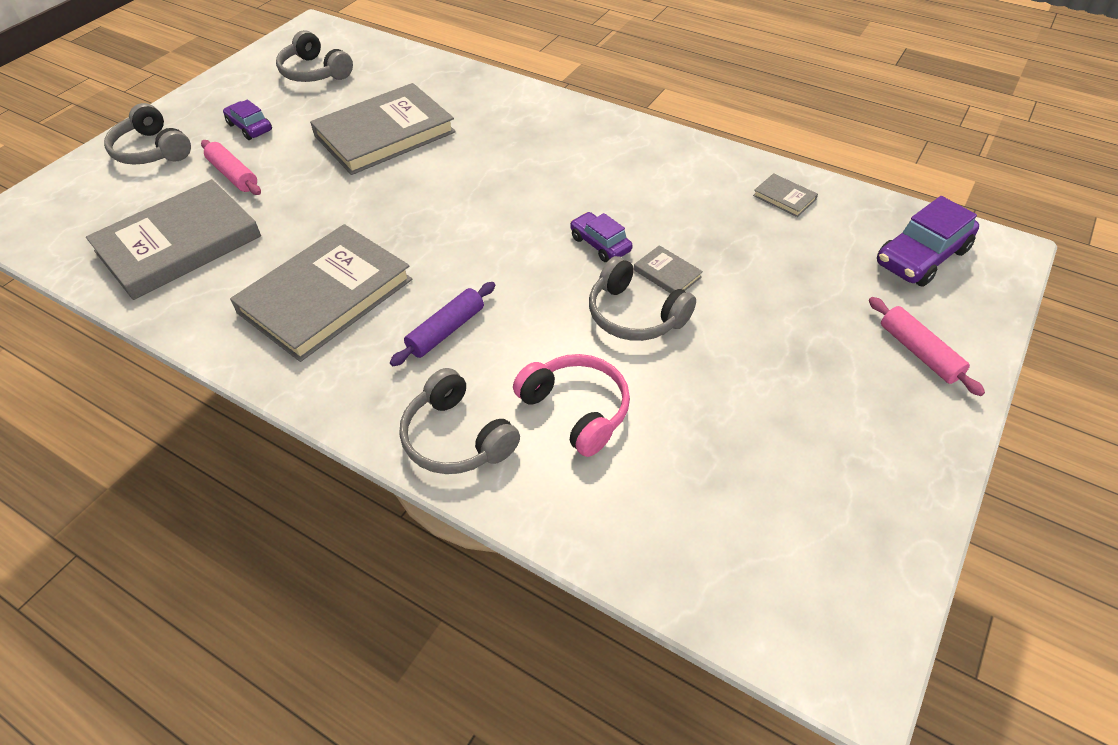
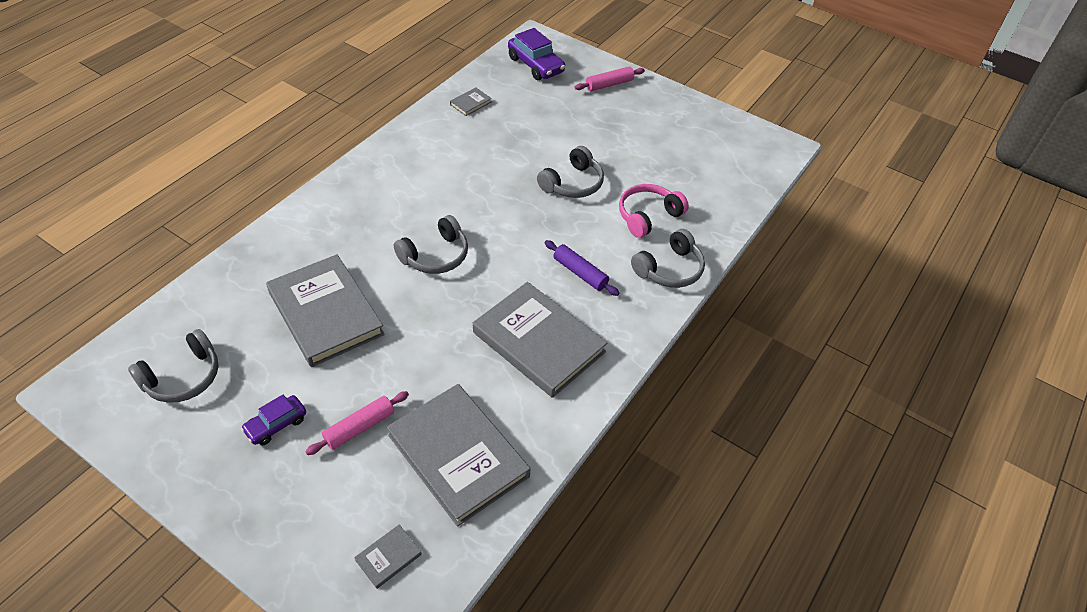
camera: 90 degrees left, 0 degrees up
(152, 150) = (292, 513): grey headphones -> grey headphones (435, 256)
(600, 244) = (503, 191): purple car -> none
(667, 273) = (537, 165): grey book -> grey book (388, 557)

